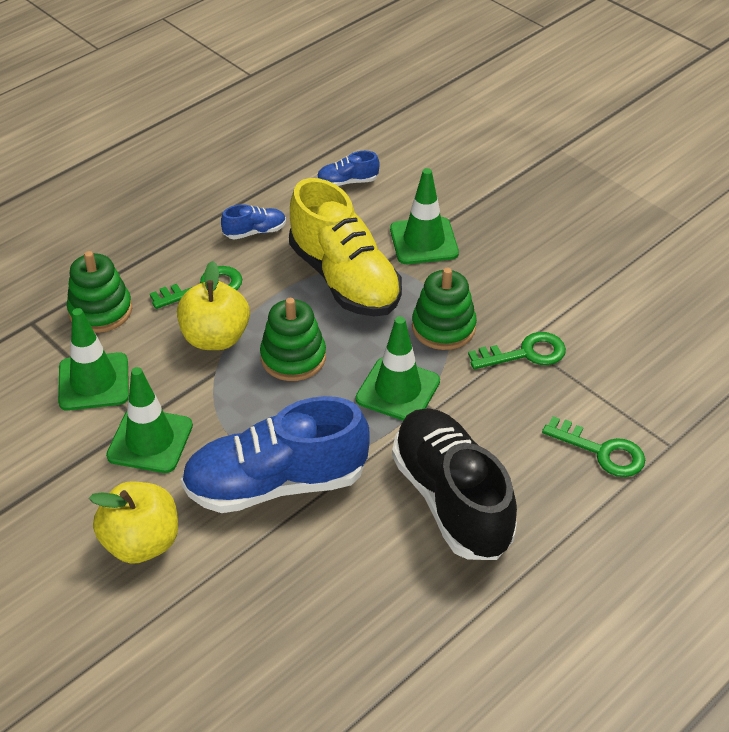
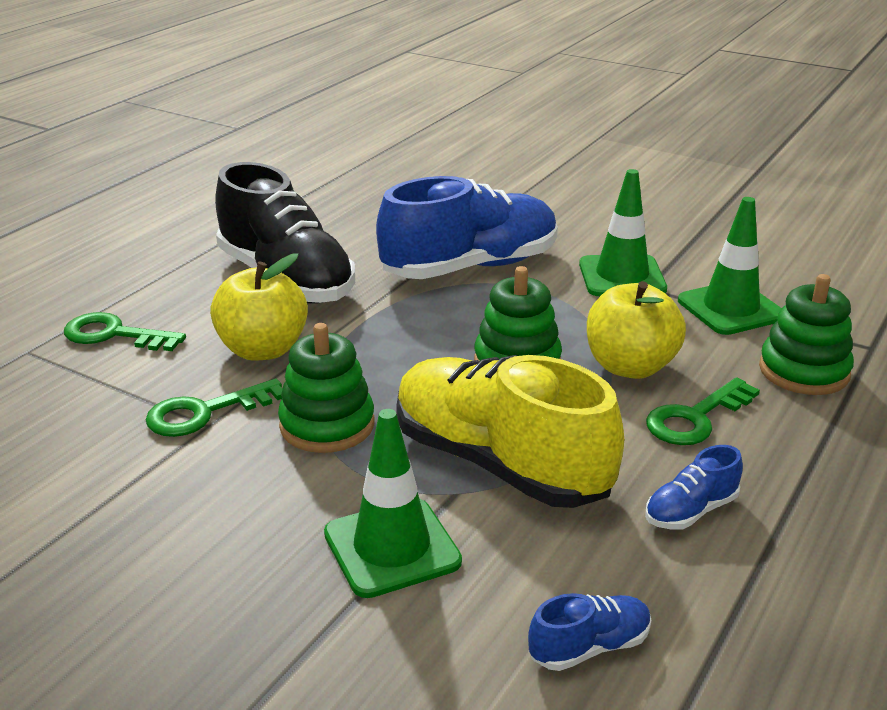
camera: 165 degrees right, 15 degrees down
(141, 543) = (567, 222): yellow apple -> yellow apple (263, 349)
(398, 390) = (370, 352): green traffic cone -> none

